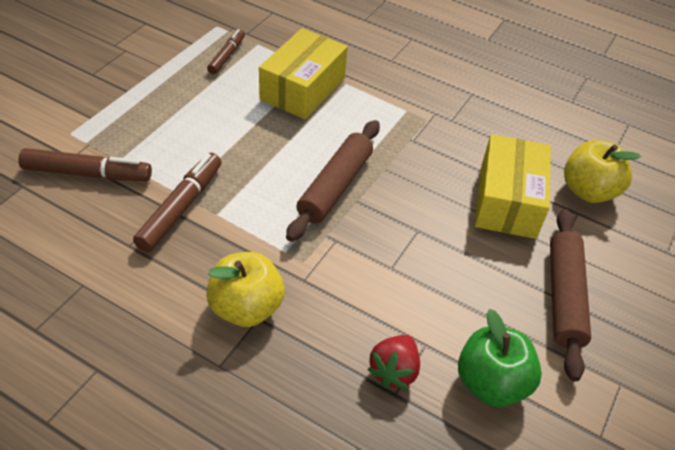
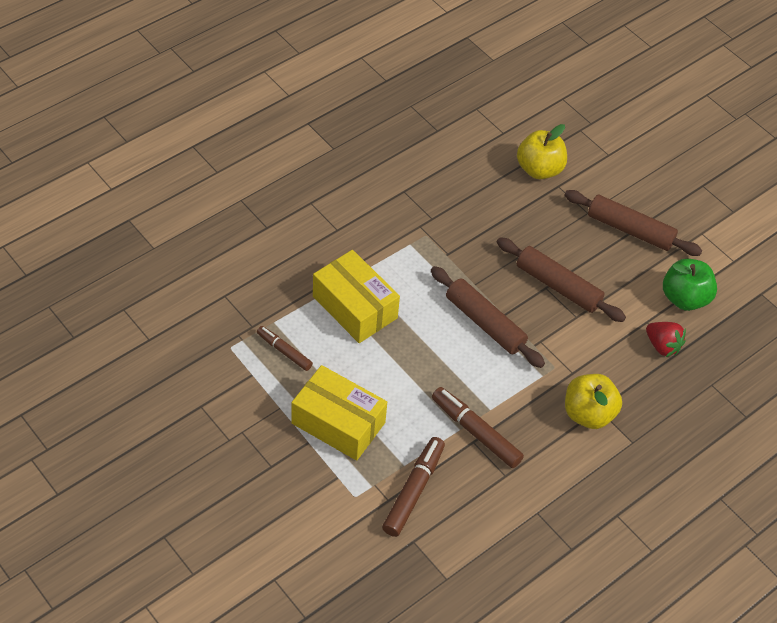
camera: 70 degrees left, 5 degrees up
(426, 241) = (558, 286): none -> brown rolling pin
(507, 201) = (534, 221): yellow box -> yellow box (338, 423)

